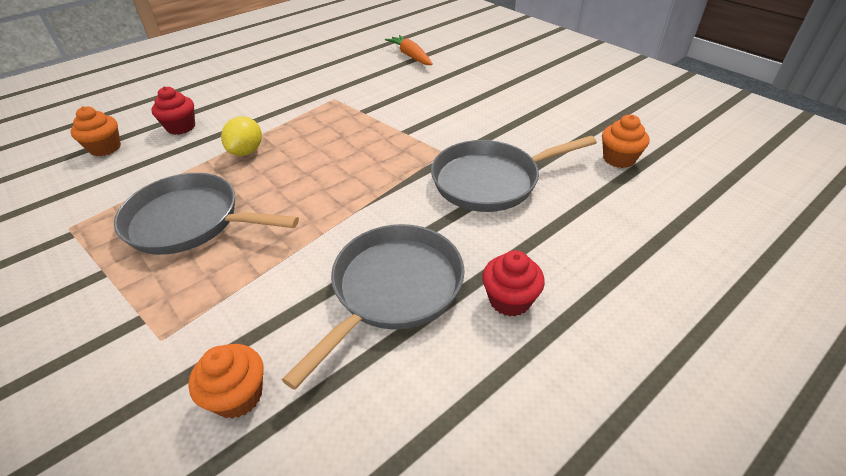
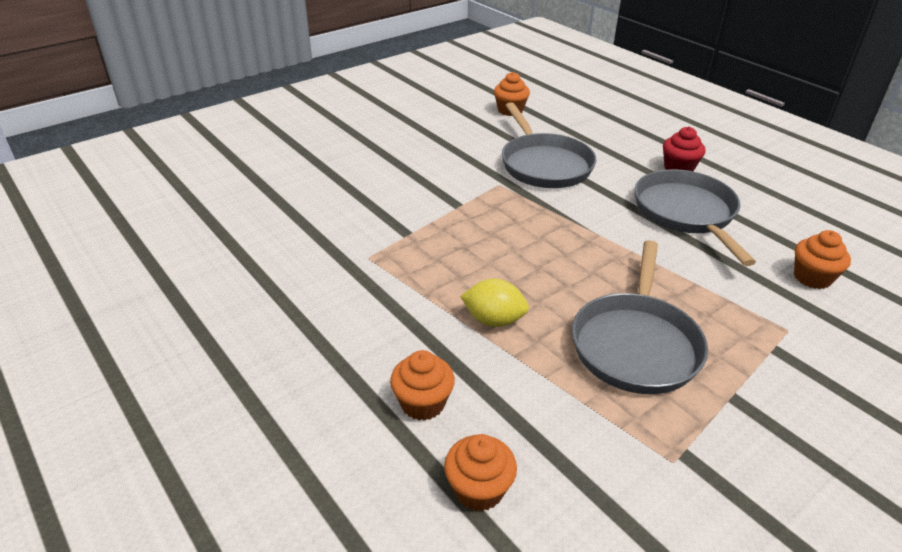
camera: 90 degrees left, 5 degrees down
(181, 127) = (423, 403): red cupcake -> orange cupcake
(393, 289) = (686, 213): grey pan -> grey pan turned 45 degrees clockwise
(410, 56) = (265, 198): orange carrot -> none

